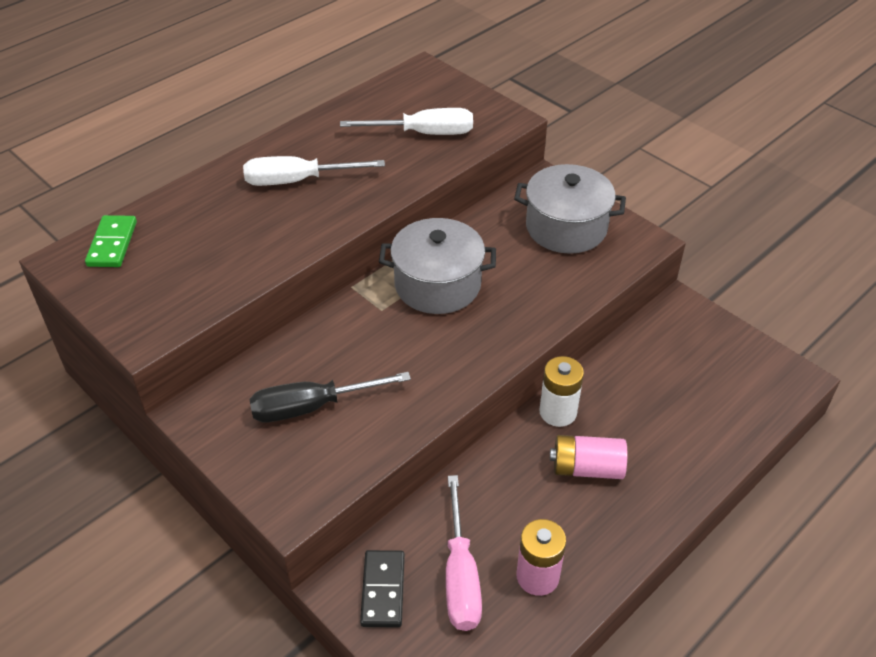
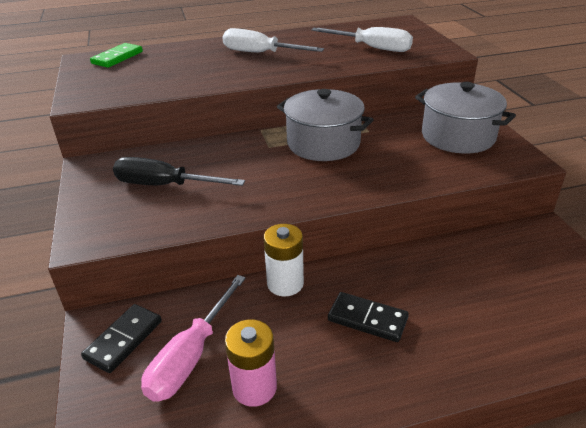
camera: 30 degrees right, 10 degrees down
(558, 412) = (373, 268): white battery -> white battery (285, 283)
(586, 468) = (367, 319): pink battery -> black domino

